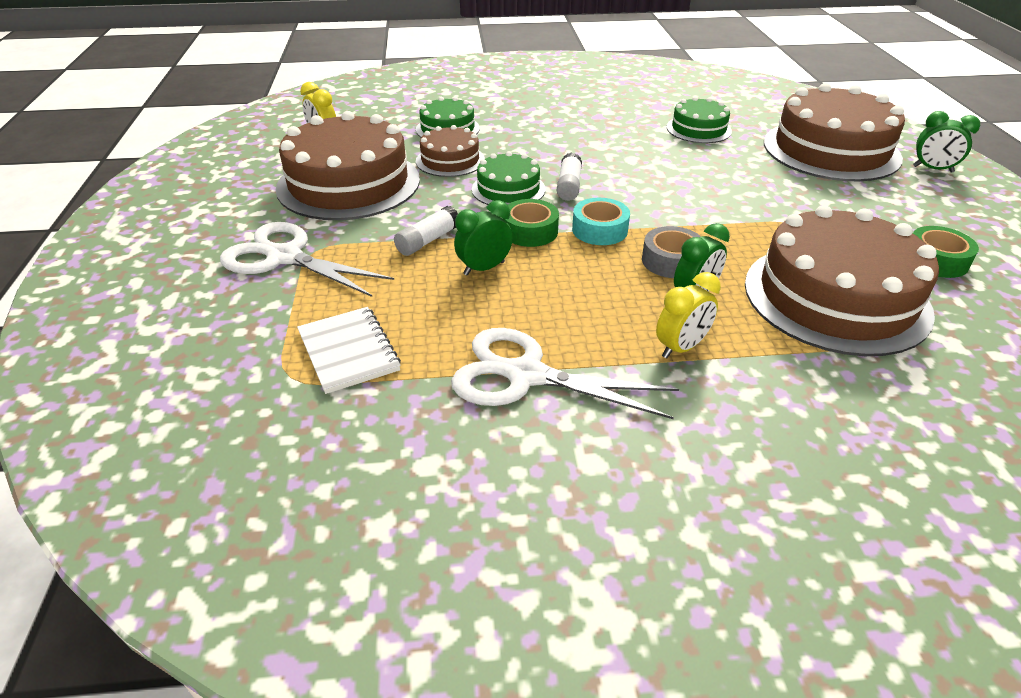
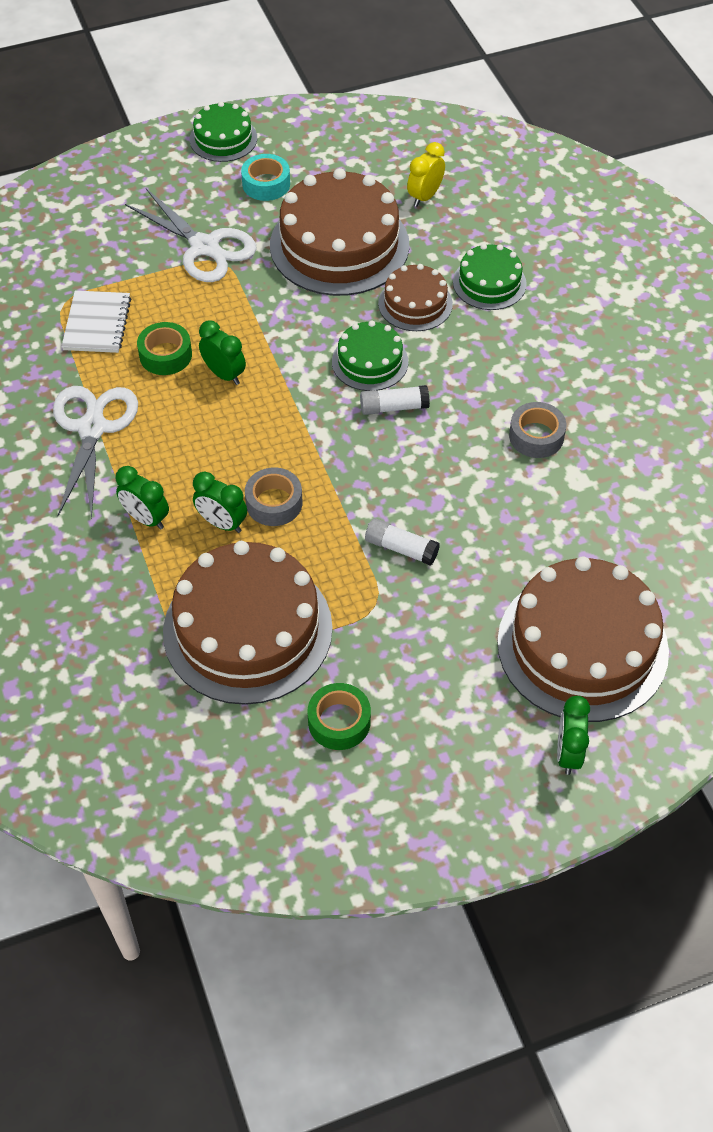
camera: 75 degrees right, 15 degrees up
(284, 257) = (205, 247): white scissors -> white scissors turned 120 degrees clockwise
(348, 351) = (97, 324): white notebook -> white notebook turned 45 degrees counterclockwise
(428, 241) = (257, 327): white glue stick -> white glue stick (401, 548)
(530, 231) = (294, 393): green tape -> green tape (165, 355)
(599, 230) = (313, 443): turquoise tape -> turquoise tape (266, 184)
(622, 136) = (536, 436): none -> grey tape
(681, 348) = (146, 519): yellow clock -> green clock
(698, 129) = (588, 508): green cake -> green cake (223, 139)

